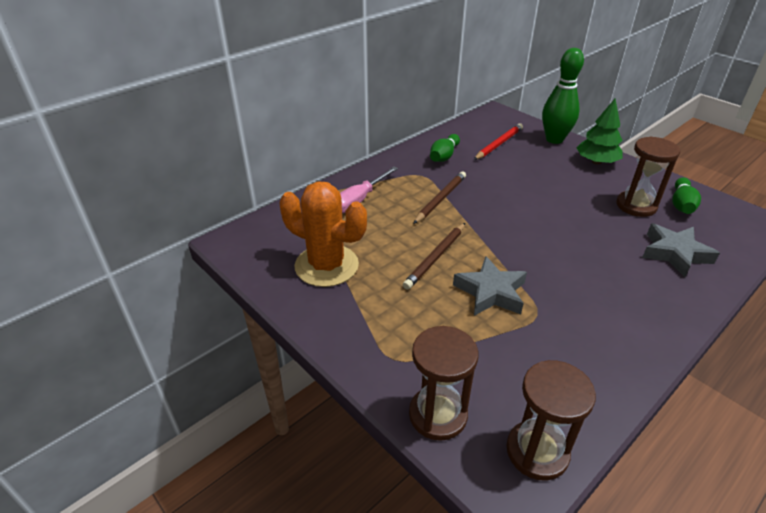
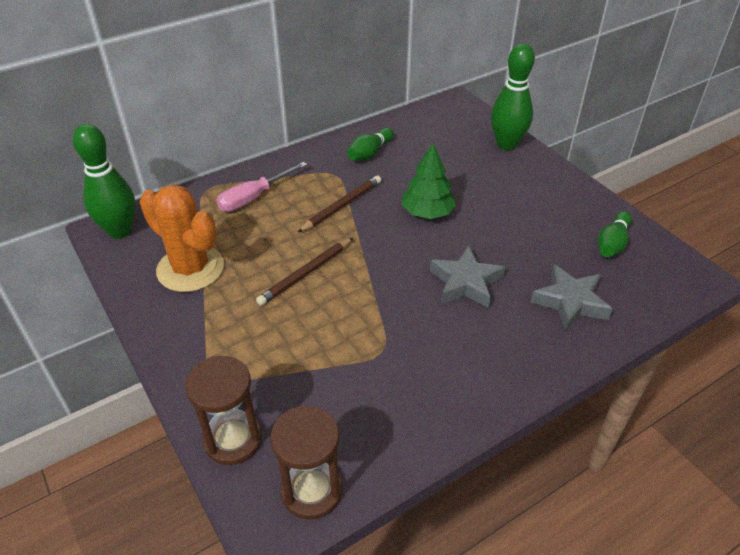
camera: 10 degrees right, 5 degrees up
(244, 241) = (120, 231): none -> green bowling pin
(490, 292) = (345, 320): grey star -> grey star (465, 282)
(499, 144) = (439, 144): red pencil -> none
(596, 162) = (541, 179): green tree -> green tree (427, 212)
(636, 206) = (558, 239): brown hourglass -> none

